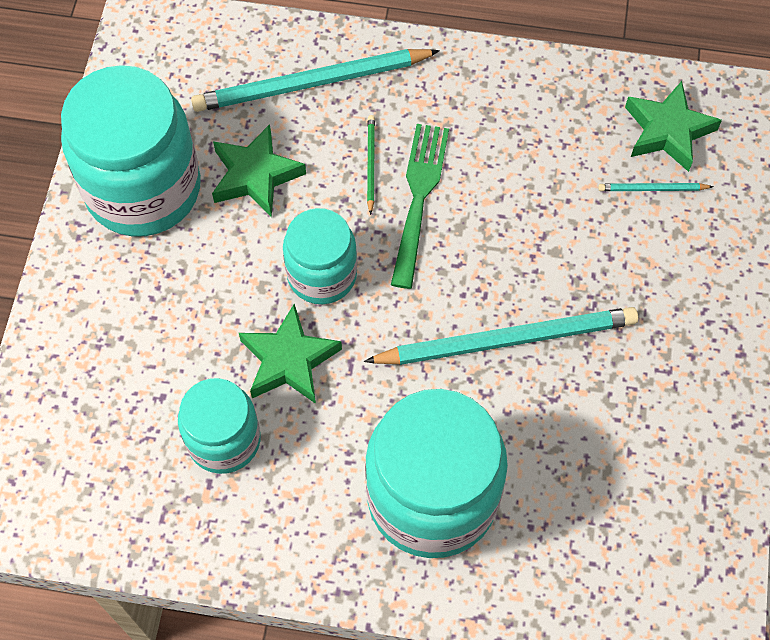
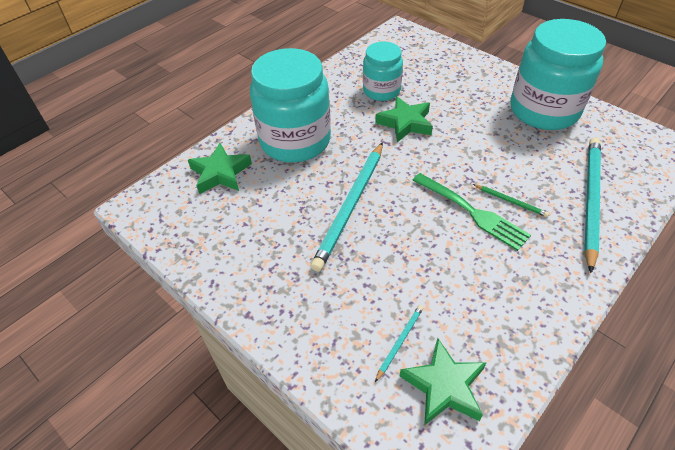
camera: 125 degrees right, 15 degrees down
(255, 175) = (529, 152): green star -> green star (220, 173)
(322, 275) = (446, 152): turquoise jar -> none

